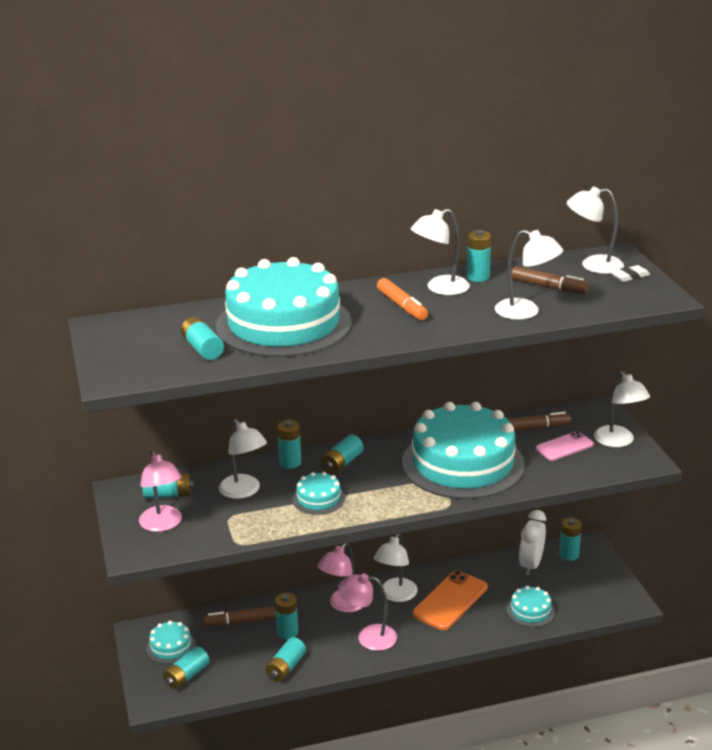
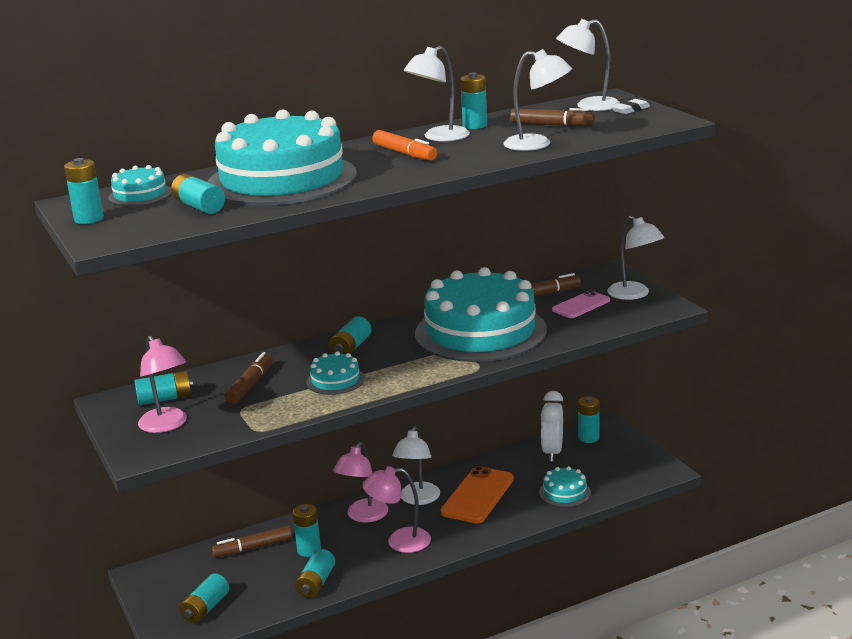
camera: 10 degrees left, 5 degrees down
(171, 647) = (180, 583): turquoise cake -> turquoise cake (140, 194)
(244, 491) = (250, 385): white lamp -> brown marker
(290, 463) = (294, 354): turquoise battery -> turquoise battery (89, 219)

